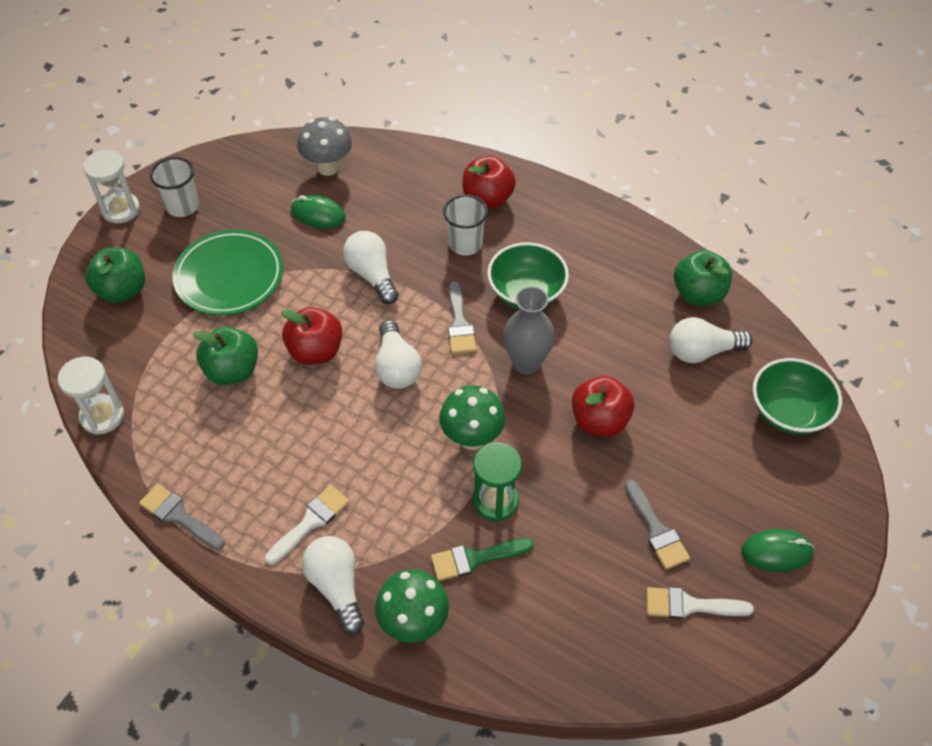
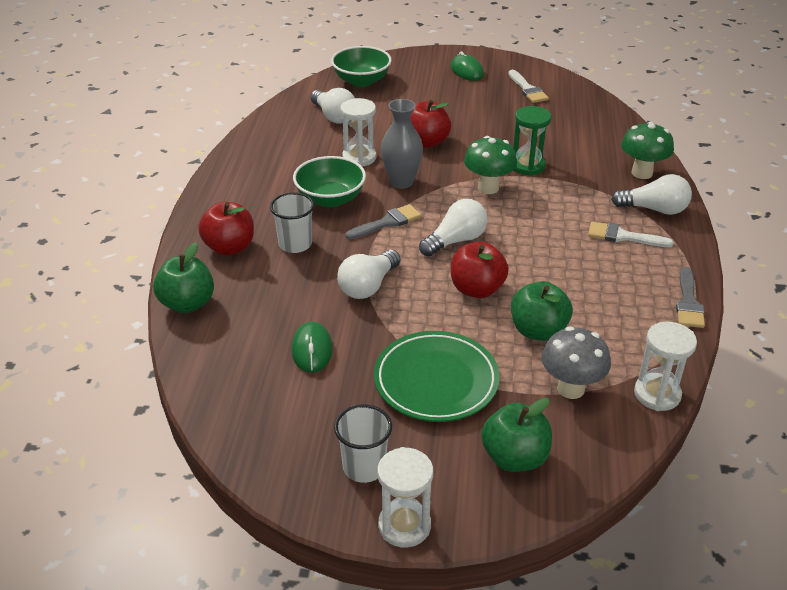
camera: 115 degrees left, 15 degrees down
(328, 167) = (238, 368): grey mushroom -> grey mushroom (570, 388)
(337, 587) = (654, 209): white light bulb -> white light bulb turned 120 degrees counterclockwise
(475, 558) = (576, 163): green brush -> none
(595, 343) = (359, 157): none -> white hourglass
(656, 530) = (490, 107): grey brush -> none
(698, 294) = (279, 127): green apple -> green apple (187, 303)

